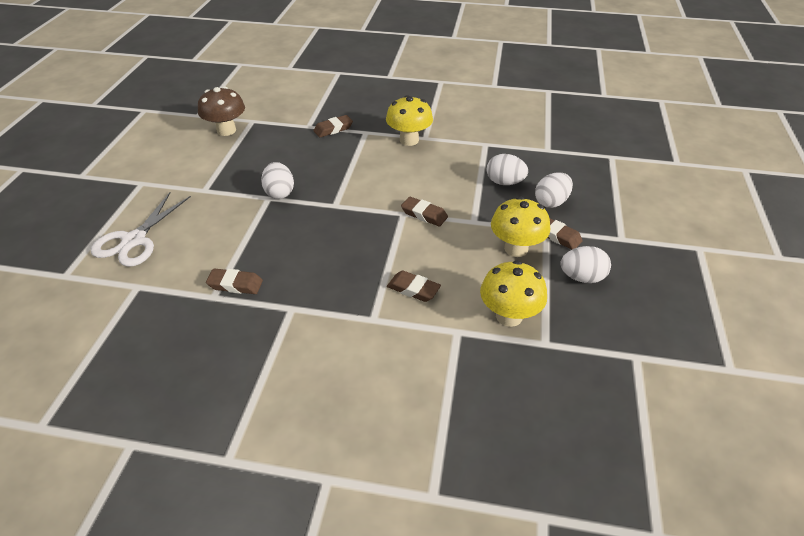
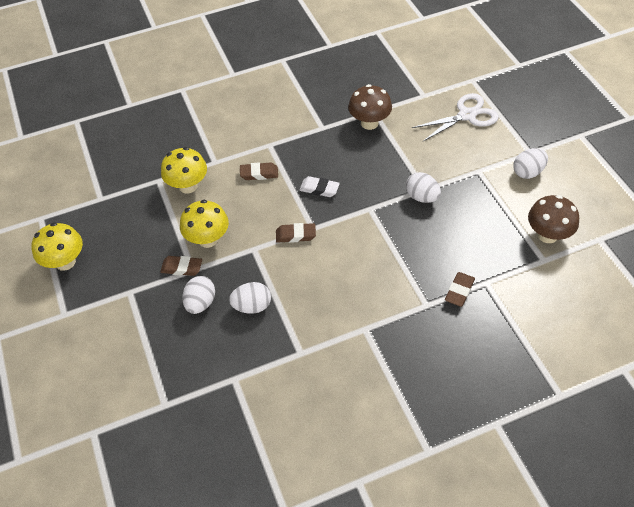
camera: 150 degrees right, 10 degrees up
(134, 240) = (467, 115): white scissors -> white scissors turned 75 degrees clockwise
(235, 284) = (369, 123): brown eraser -> brown mushroom
(363, 242) = (319, 189): none -> white eraser
(409, 140) = (376, 316): yellow mushroom -> yellow mushroom (65, 262)
(582, 277) = (150, 238): white egg -> white egg (528, 172)

